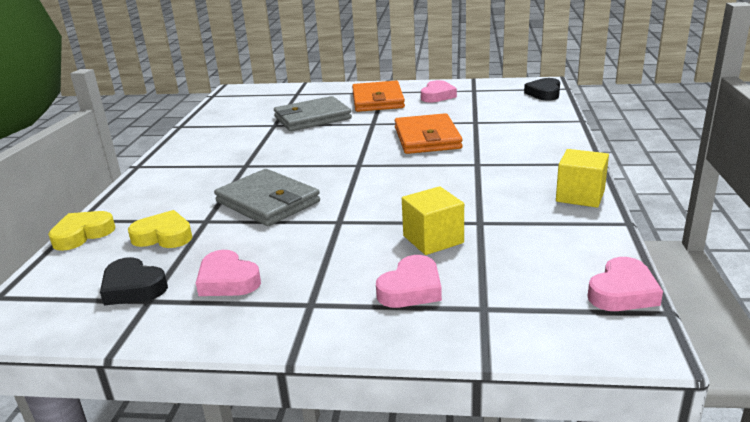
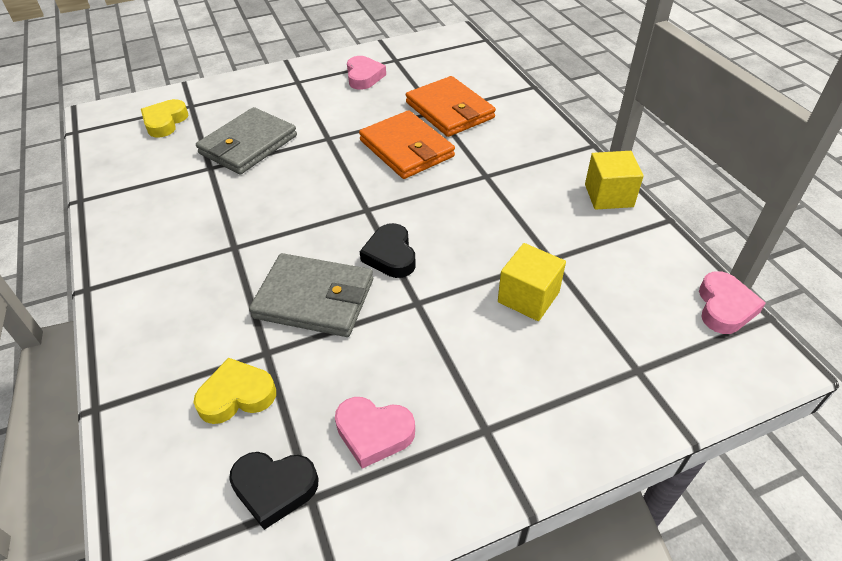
camera: 30 degrees left, 20 degrees up
(82, 234) = (124, 432): yellow heart -> yellow heart (165, 122)
(378, 100) = (302, 97): orange wallet -> orange wallet (450, 110)
(411, 289) = (561, 371): pink heart -> none
(544, 93) = (470, 52): black heart -> black heart (390, 255)

